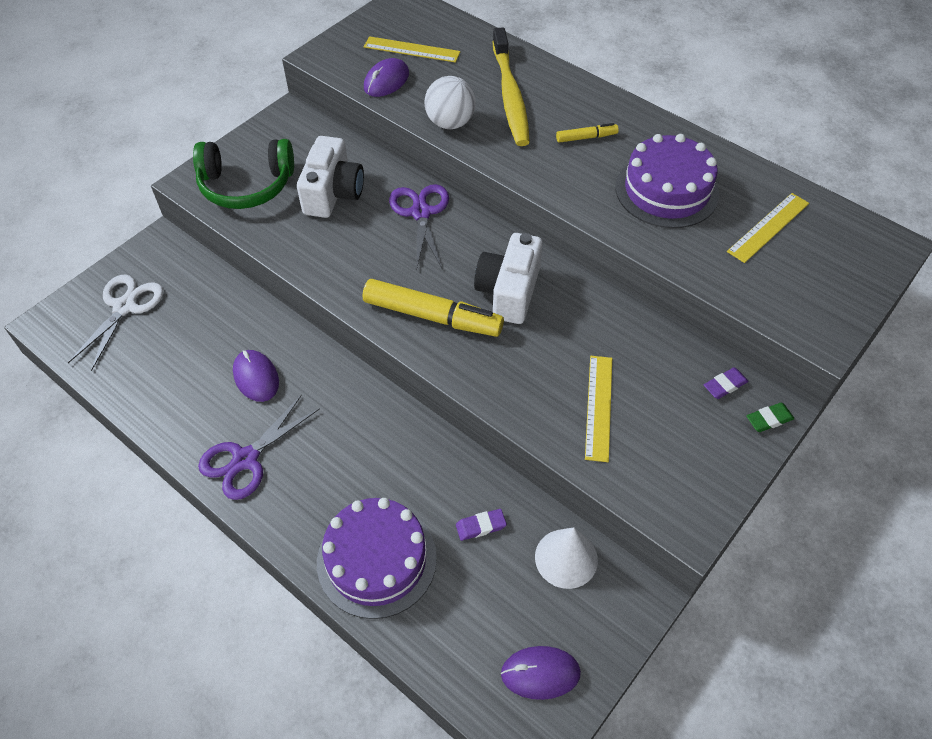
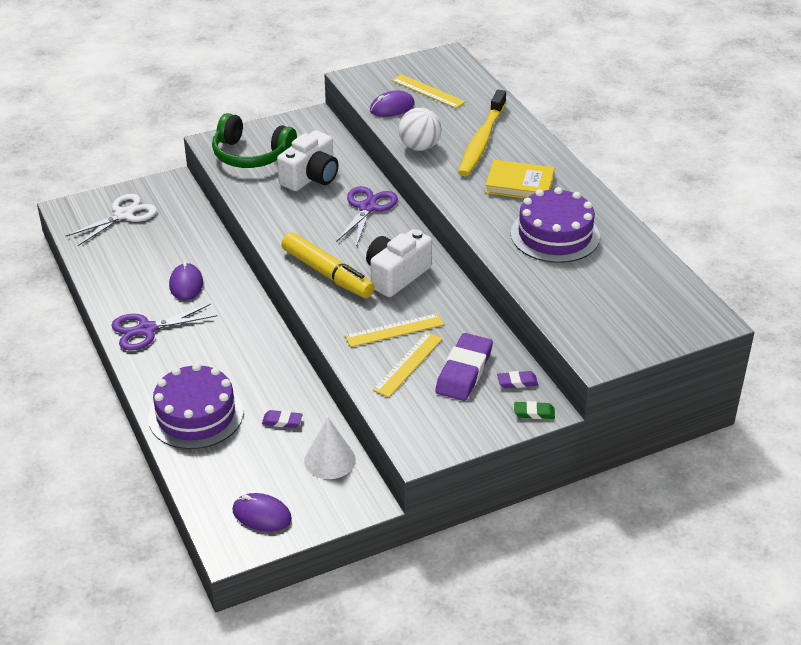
camera: 25 degrees right, 15 degrees down
(586, 137) = (519, 184): yellow marker -> yellow book
(662, 393) = (464, 371): none -> purple eraser
(768, 227) = (617, 281): yellow ruler -> yellow ruler (394, 330)

